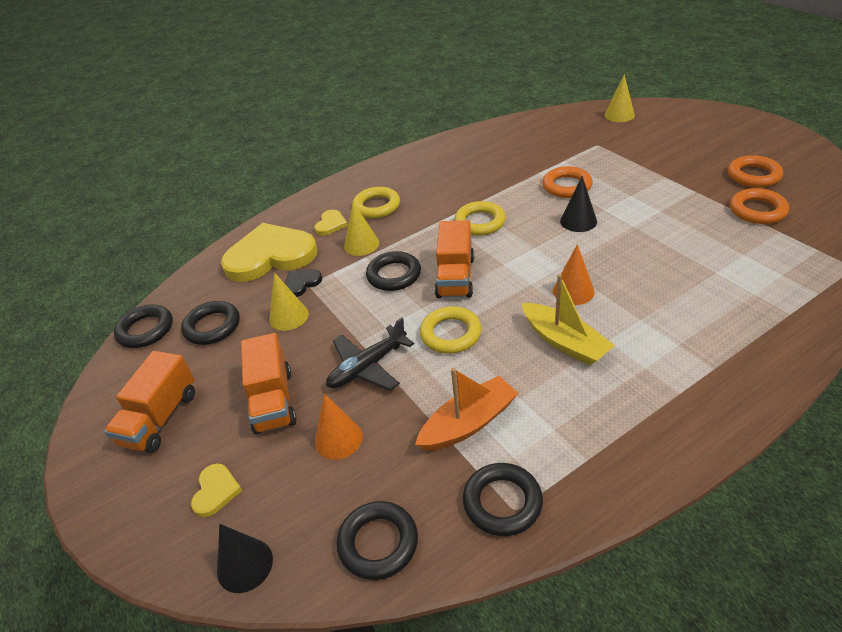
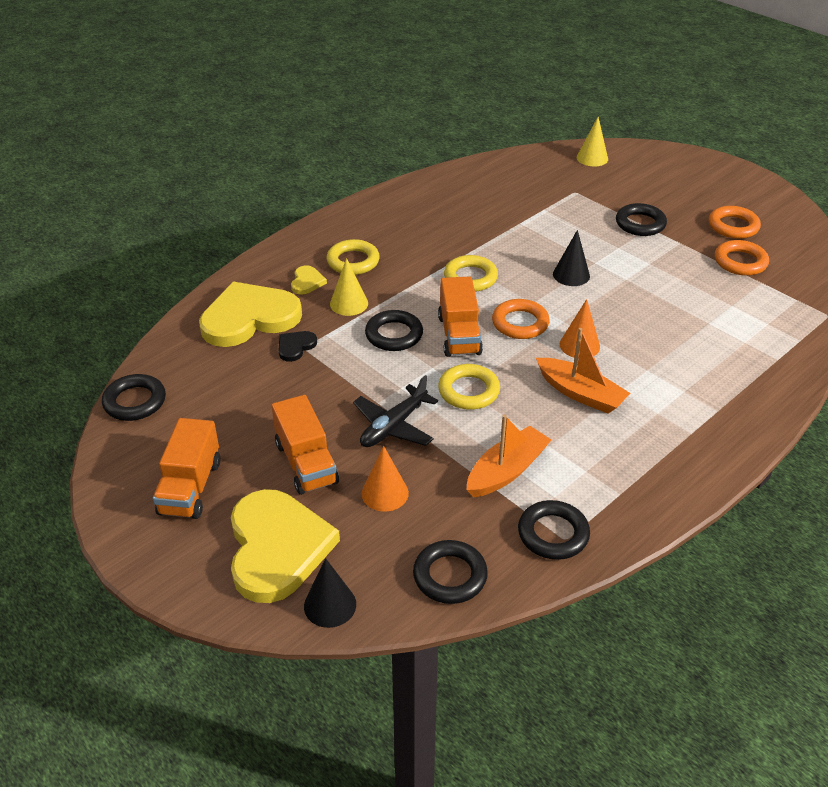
camera: 15 degrees left, 0 degrees up
(212, 326) = (211, 395): black ring -> black ring (640, 224)
(216, 491) = (277, 547): yellow heart -> yellow heart, size x2.36
(289, 316) = (293, 381): yellow cone -> none
(564, 342) = (580, 393): yellow boat -> orange boat
(567, 186) = (552, 238): orange ring -> orange ring (520, 323)

